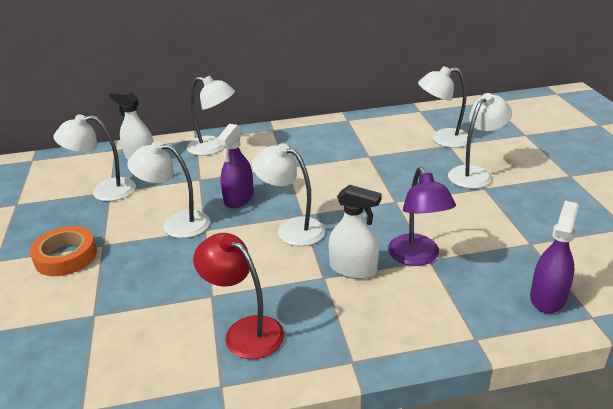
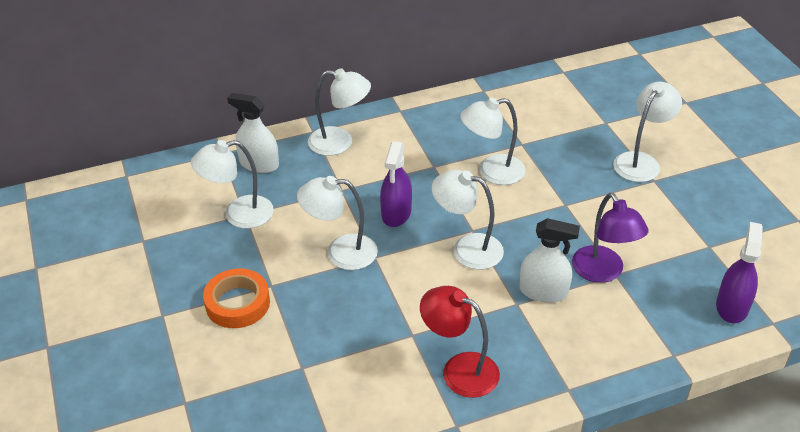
camera: 10 degrees left, 10 degrees up
(443, 139) = (598, 114): white lamp -> white lamp (492, 172)

